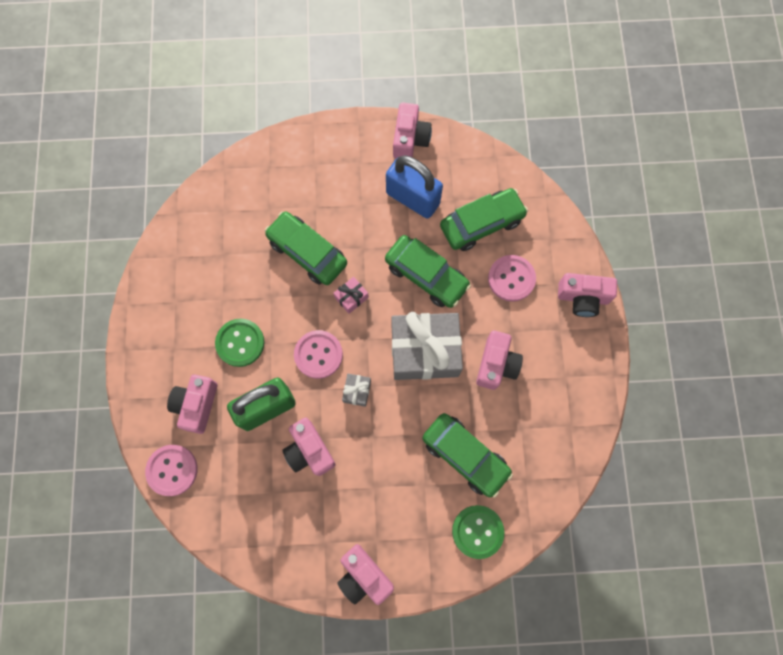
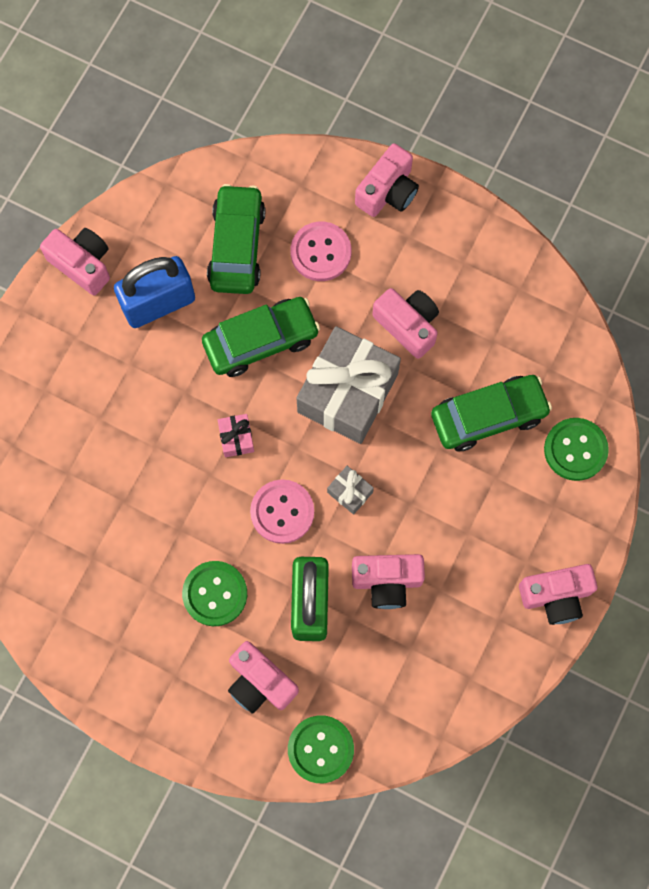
camera: 60 degrees left, 0 degrees up
(172, 470) = (320, 749): pink button -> green button
(307, 252) = (151, 458): green car -> none

